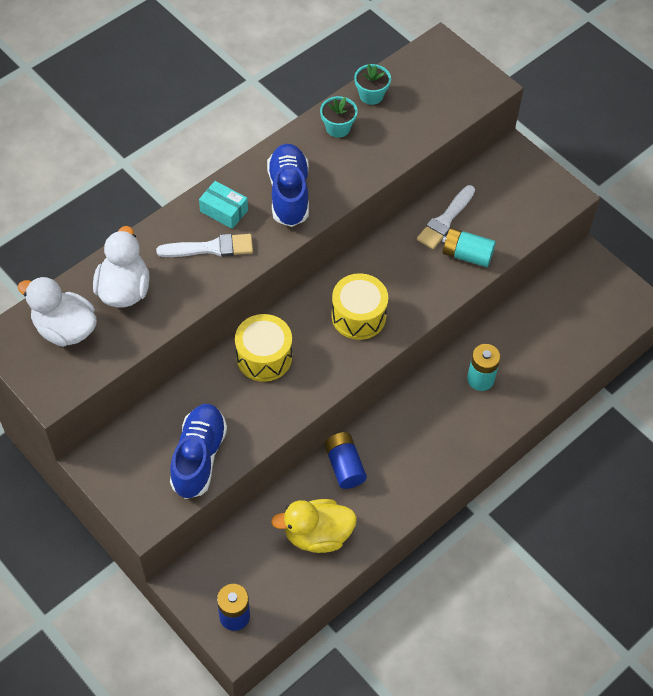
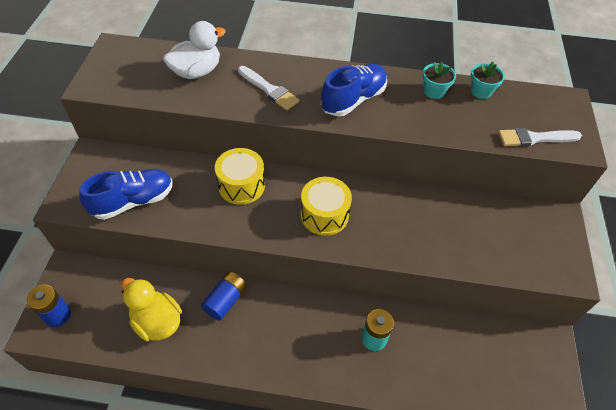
camera: 50 degrees right, 5 degrees down
(65, 329) = (143, 65): white duck -> none
(224, 211) = (304, 79): turquoise box -> none
(445, 220) = (456, 213): white brush -> white brush (534, 138)
(466, 255) = (443, 245): turquoise battery -> none

